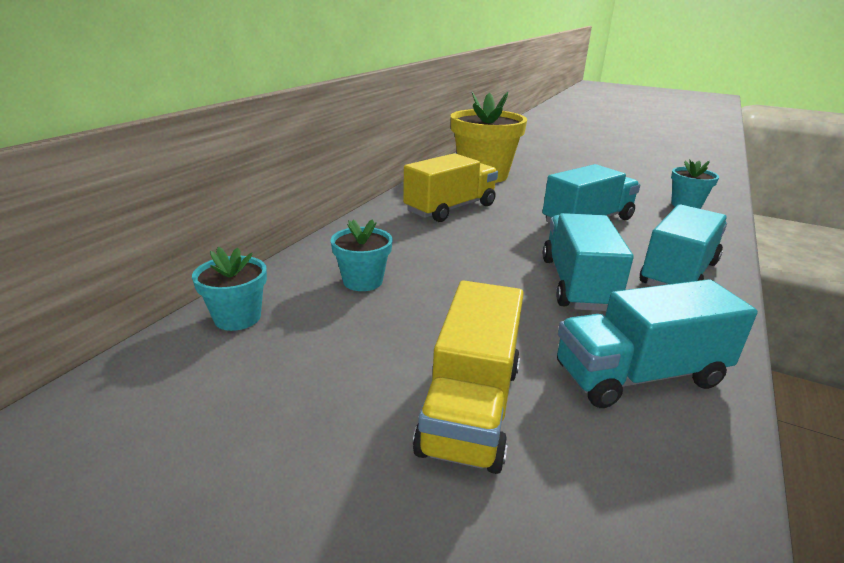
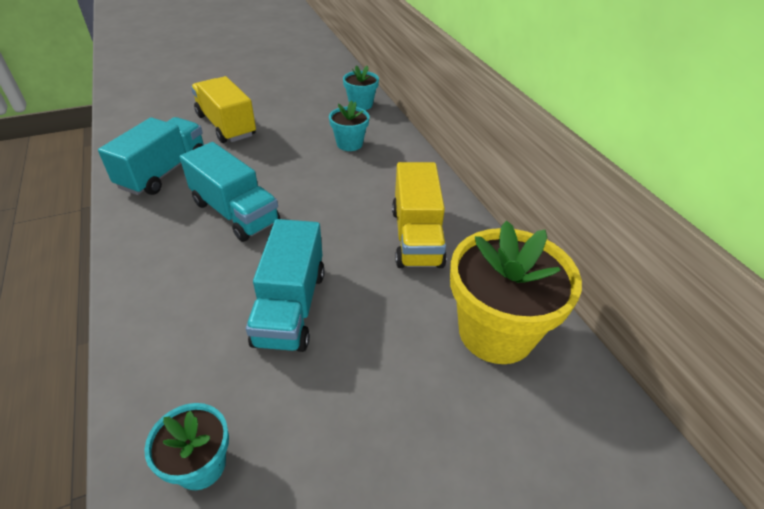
camera: 130 degrees right, 15 degrees up
(678, 274) = (166, 272): turquoise truck -> none

